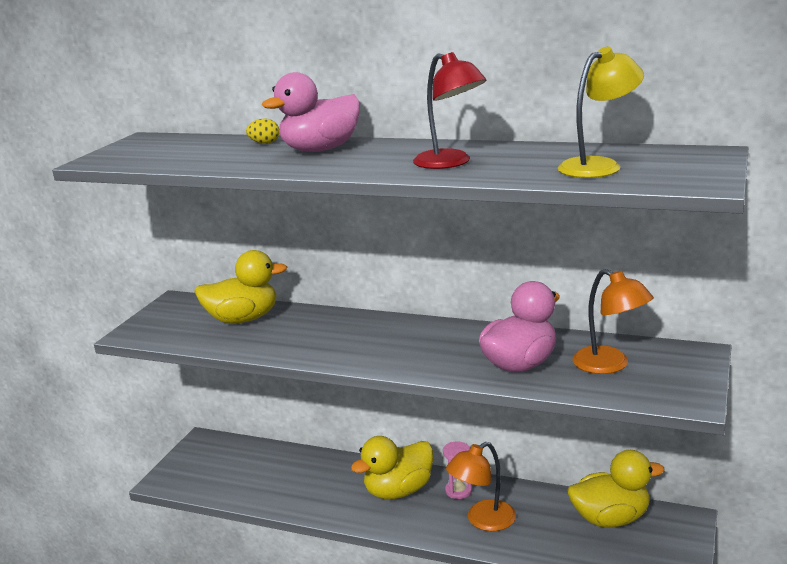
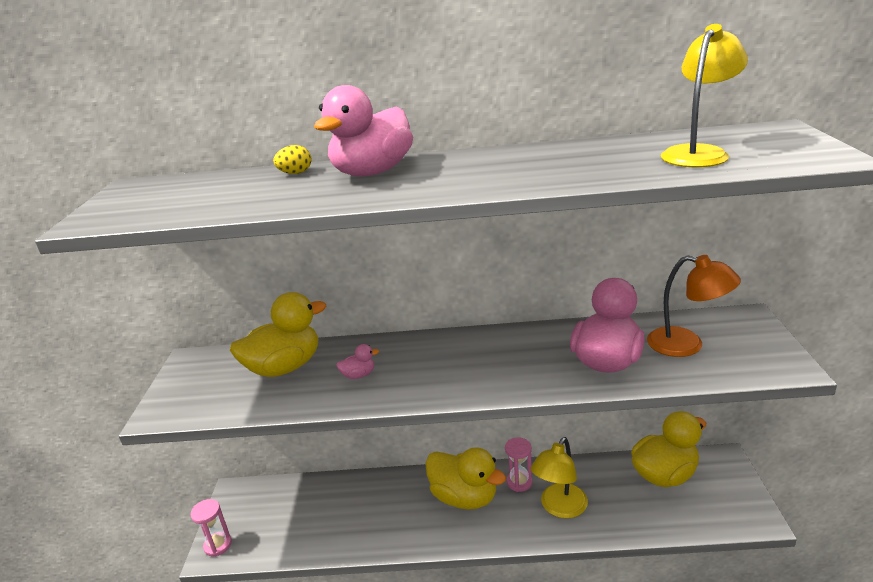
camera: 20 degrees left, 5 degrees up
(169, 476) = (218, 545): none -> pink hourglass
(297, 335) = (358, 375): none -> pink duck
(398, 491) = (464, 497): yellow duck -> yellow duck turned 90 degrees counterclockwise
(450, 163) = (540, 169): red lamp -> none
(483, 520) = (559, 508): orange lamp -> yellow lamp

